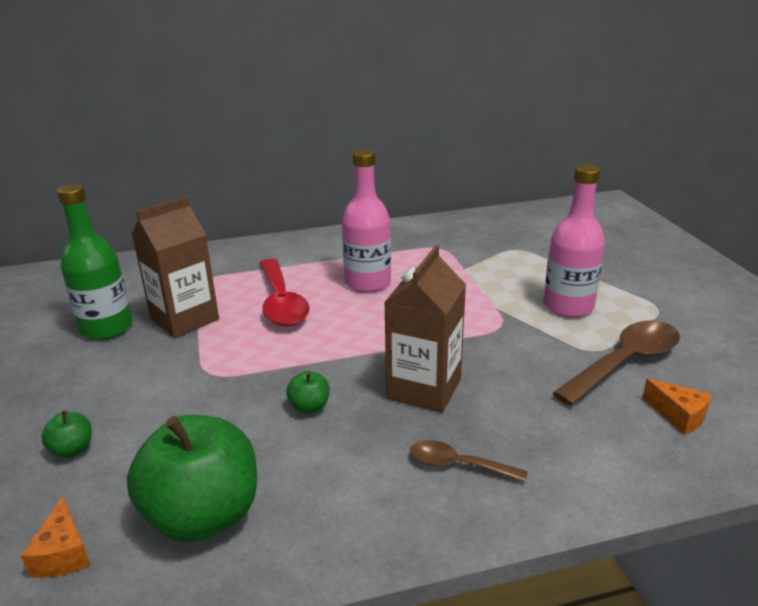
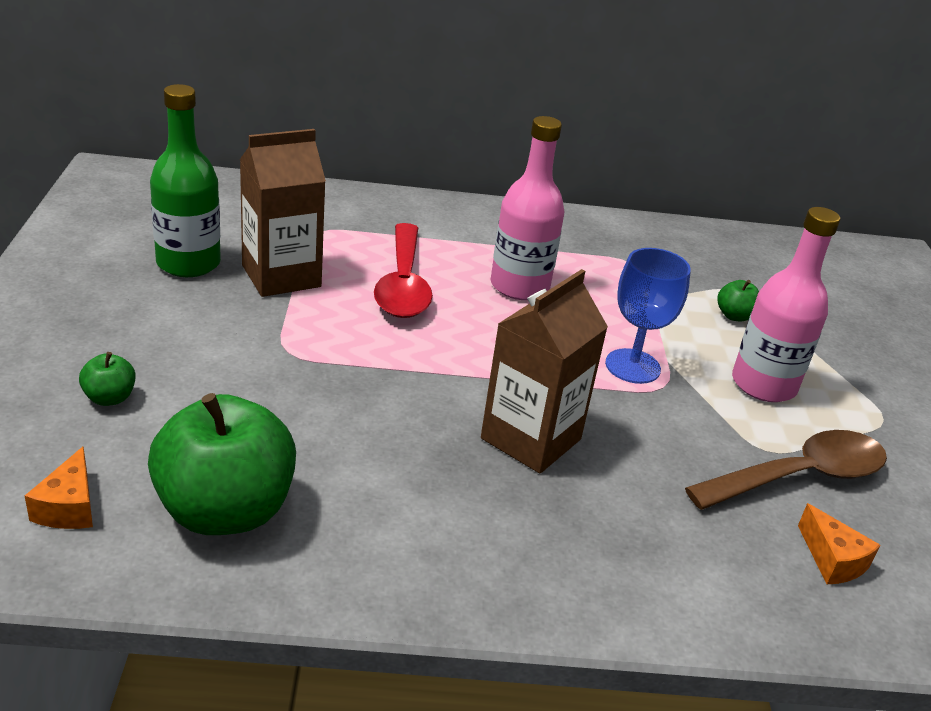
camera: 10 degrees right, 5 degrees up
(309, 407) = (387, 422): green apple -> green apple (734, 316)
(458, 465) = (530, 539): brown spoon -> none
(473, 317) = (632, 366): none -> blue goblet

